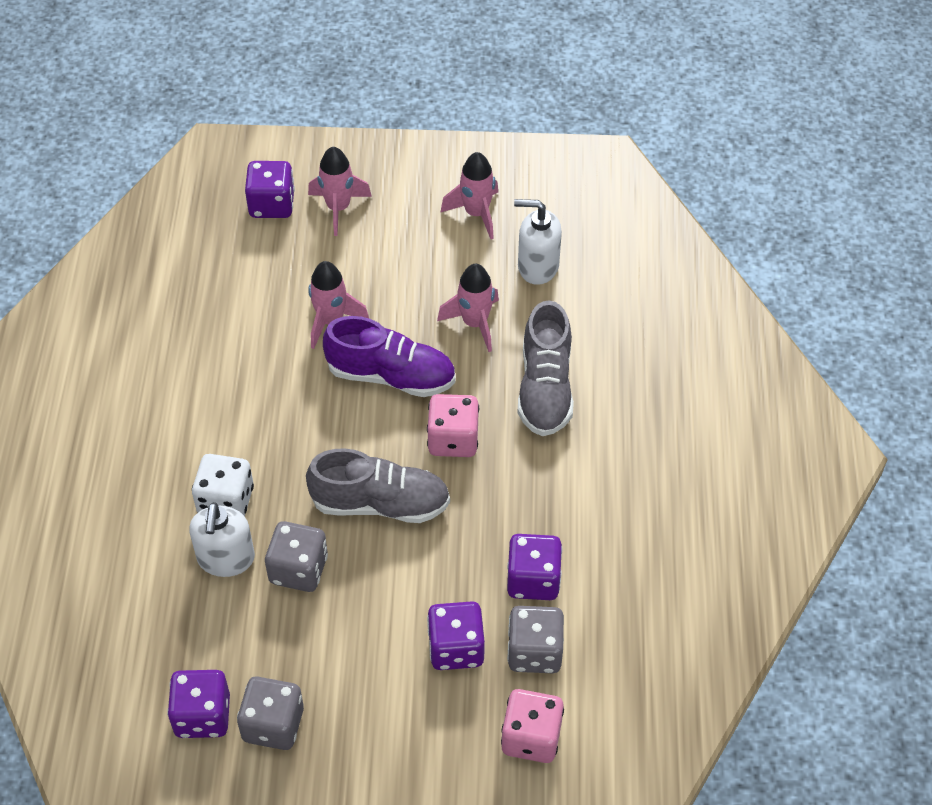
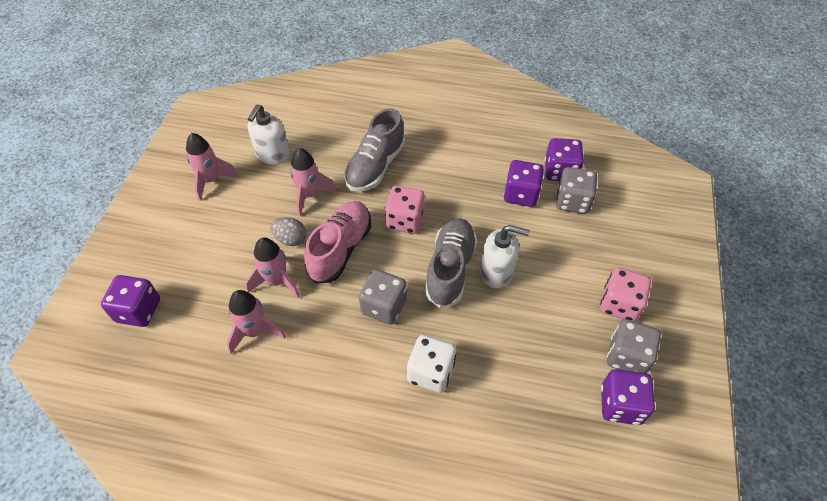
camera: 80 degrees left, 0 degrees up
(226, 559) = (484, 377): white soap dispenser -> white soap dispenser (496, 272)
(298, 569) = (499, 327): grey dice -> grey dice (384, 306)
(338, 208) = (165, 264): pink rocket -> pink rocket (255, 331)
(391, 376) = (340, 249): purple shoe -> pink shoe
(397, 320) = (290, 239): none -> grey egg
(456, 648) = (568, 241): purple dice -> purple dice (560, 171)
(531, 737) = (631, 212): pink dice -> pink dice (619, 304)
(545, 388) = (375, 166): grey shoe -> grey shoe turned 105 degrees clockwise

